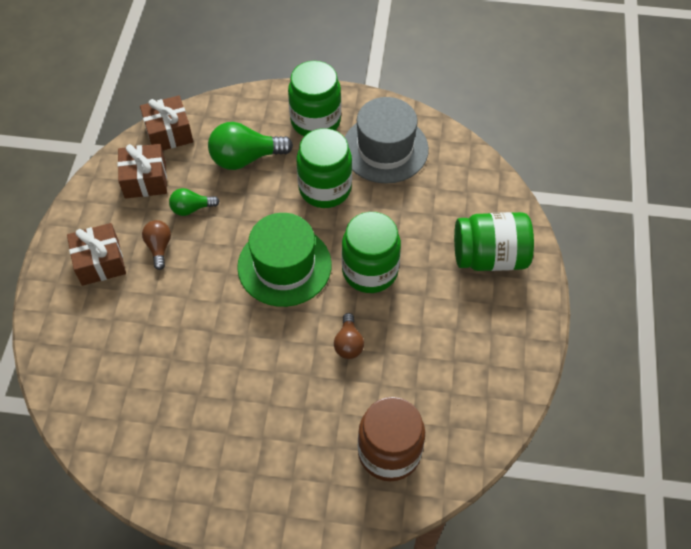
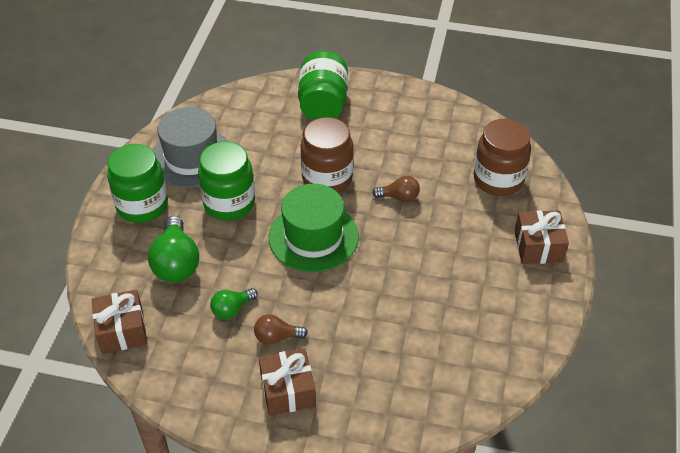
camera: 85 degrees left, 10 degrees down
(145, 180) = (184, 351): brown gift -> brown gift (538, 246)
(191, 208) = (232, 309): green light bulb -> green light bulb turned 60 degrees clockwise
(370, 271) = (327, 178): green jar -> brown jar

